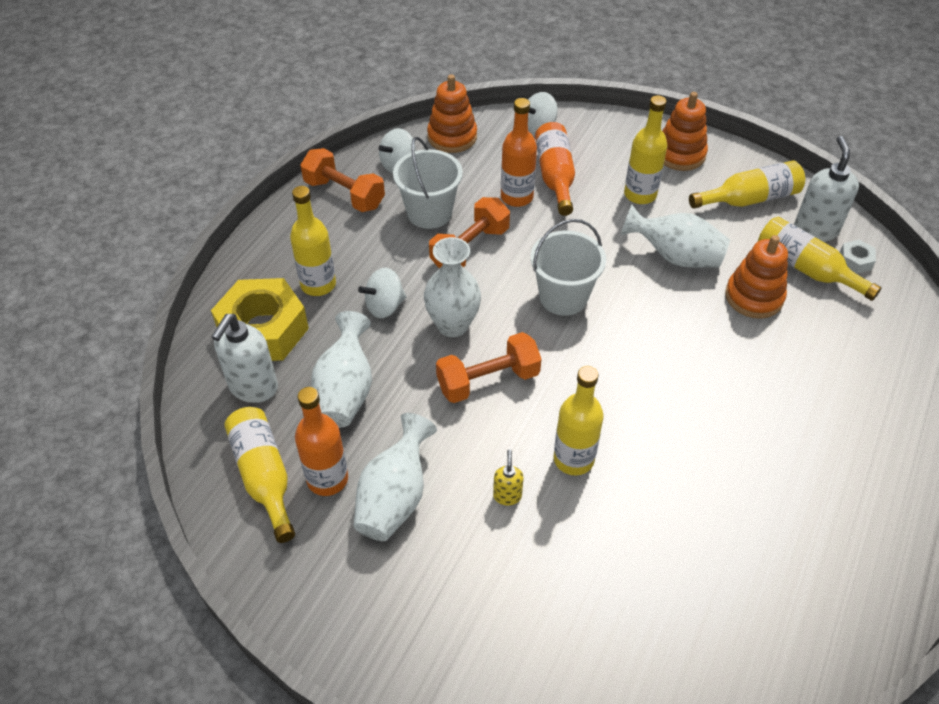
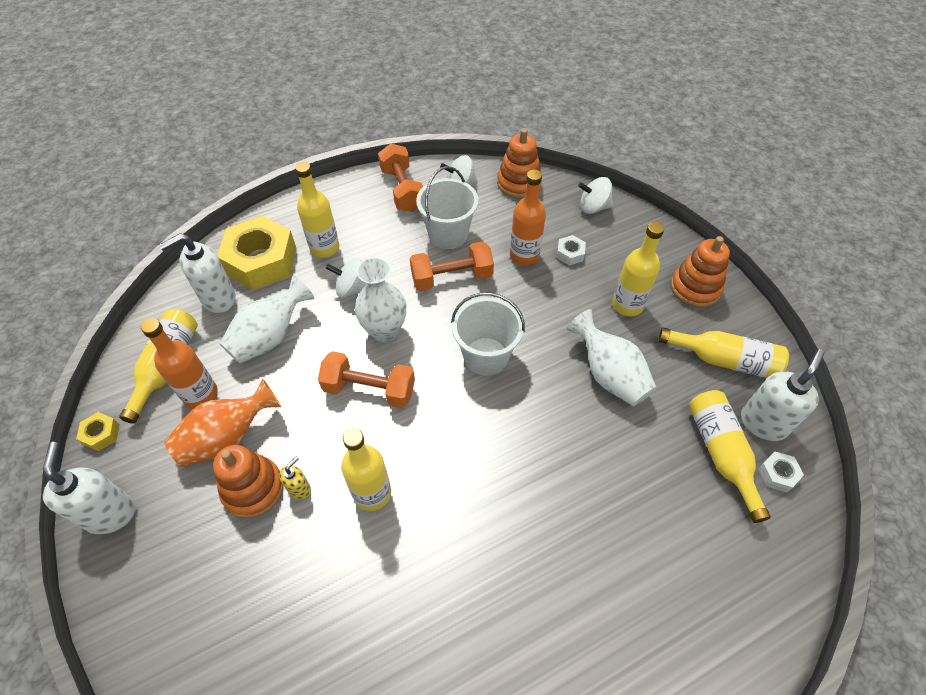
camera: 35 degrees right, 5 degrees up
(259, 574) = (101, 434): none -> yellow nut
(346, 630) = (110, 514): none -> white soap dispenser
(394, 497) = (227, 437): white vase -> orange vase
(555, 176) = (570, 254): orange bottle -> white nut
(754, 297) = (647, 450): orange stacking toy -> orange stacking toy (253, 489)

